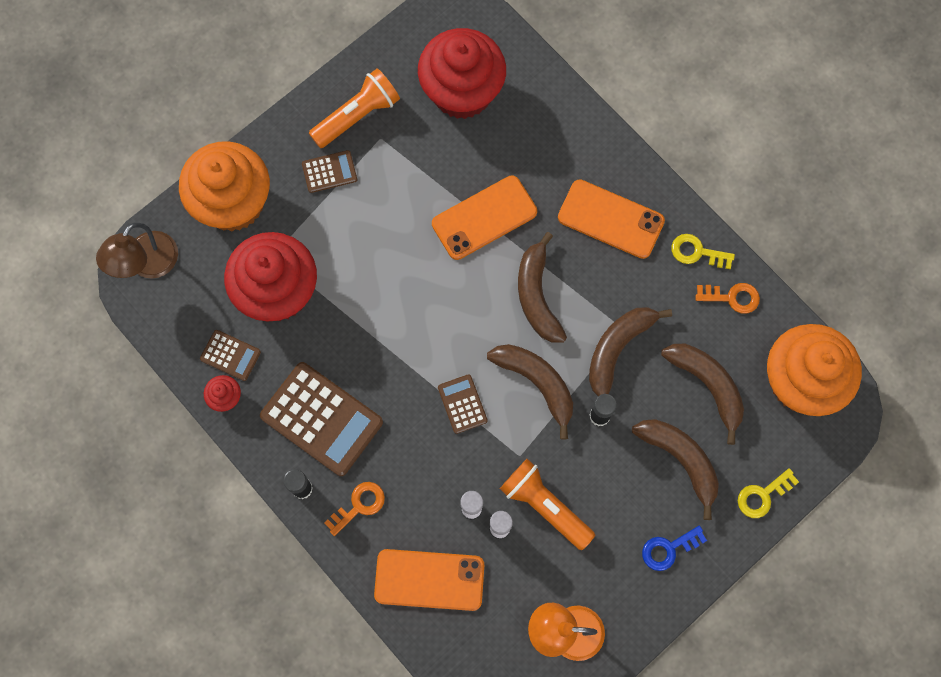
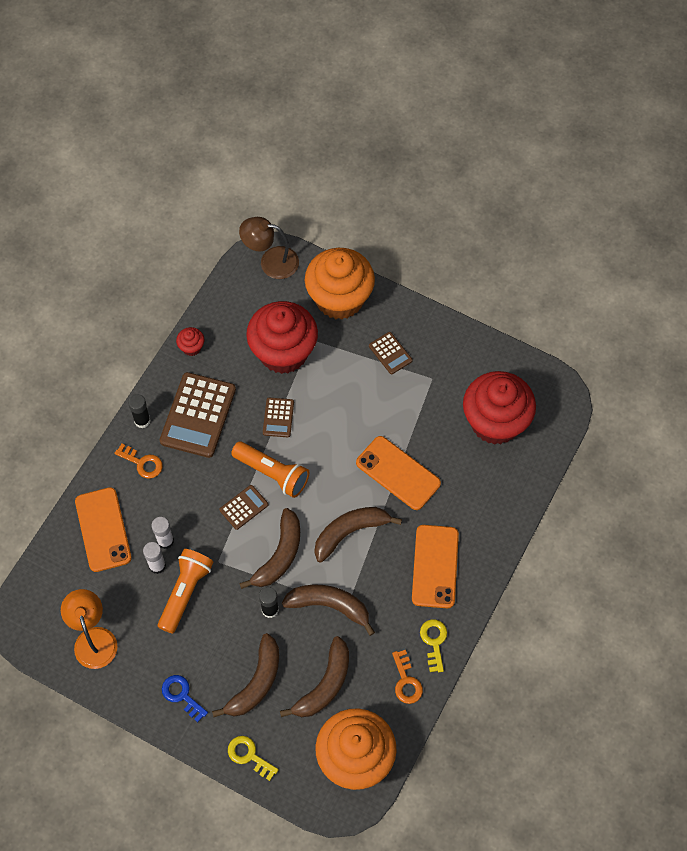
camera: 70 degrees right, 10 degrees down
(230, 355) = (224, 339): brown calculator -> brown calculator (278, 417)
(357, 115) = (443, 356): orange flashlight -> orange flashlight (272, 473)

